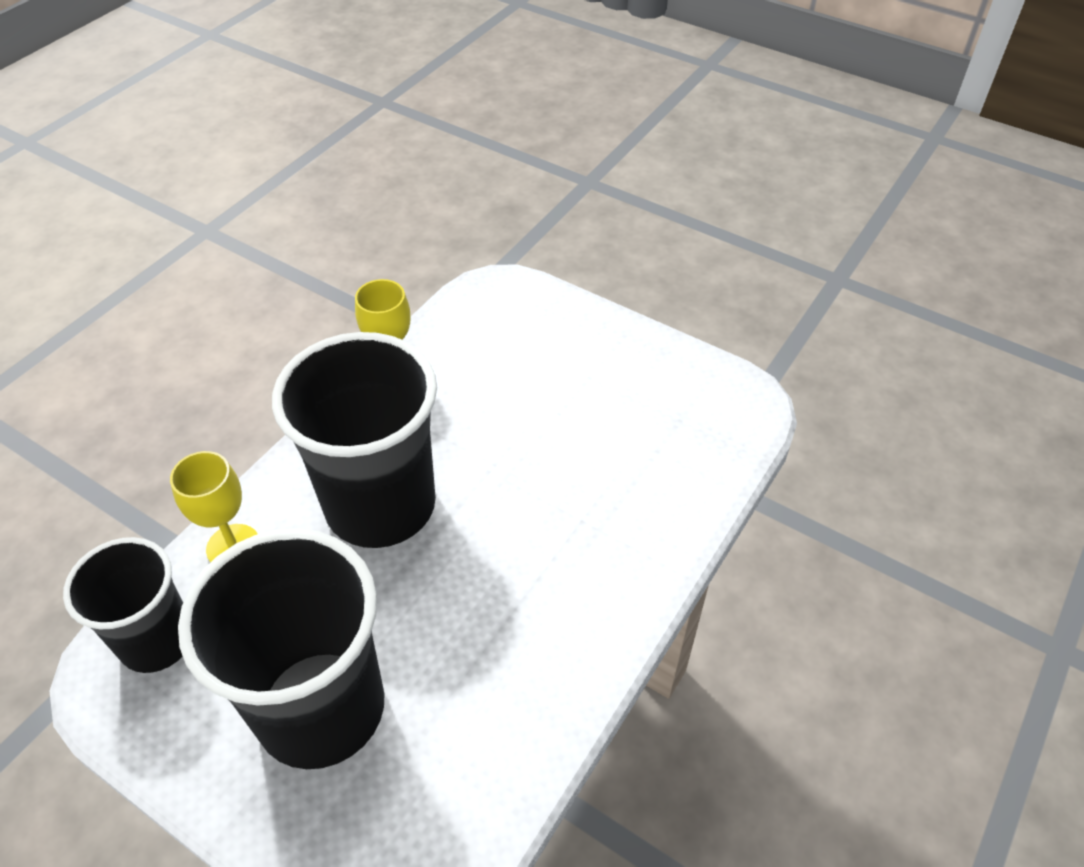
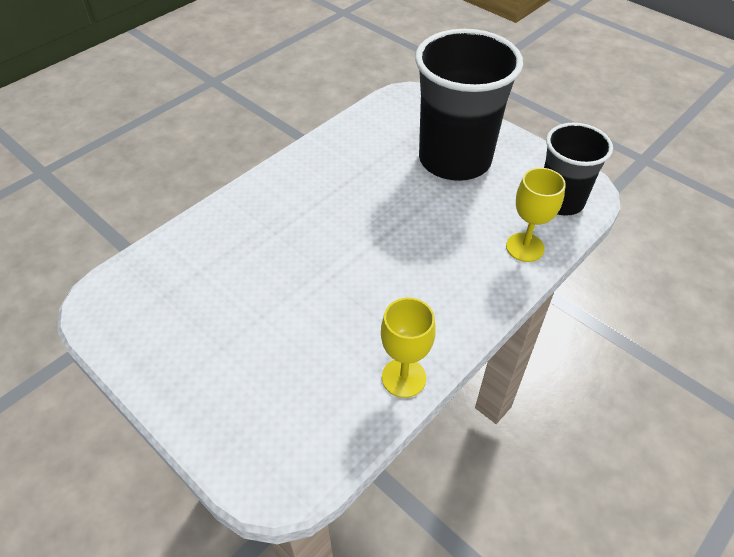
camera: 170 degrees left, 0 degrees up
(380, 505) = (419, 261): black cup -> none

